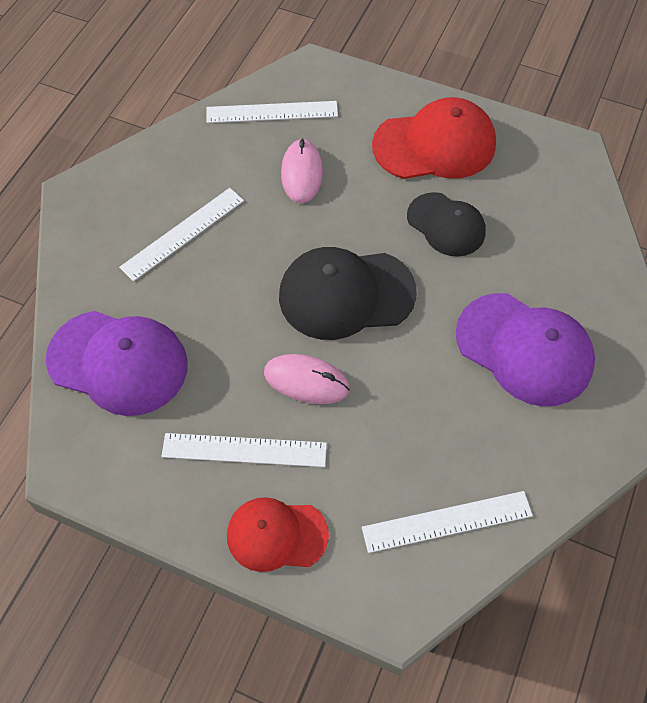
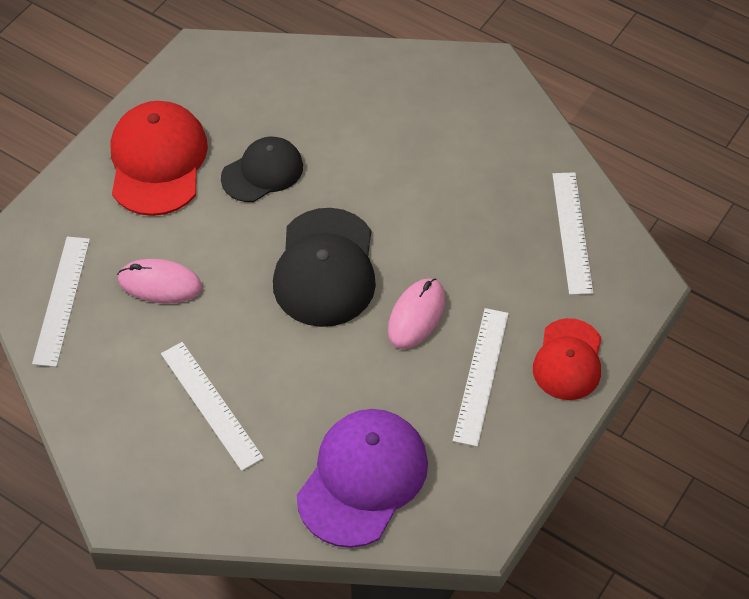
camera: 80 degrees left, 5 degrees down
(524, 349) = (416, 142): purple cap -> none

